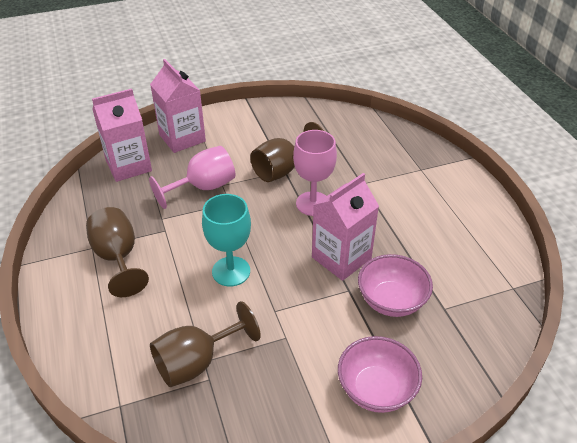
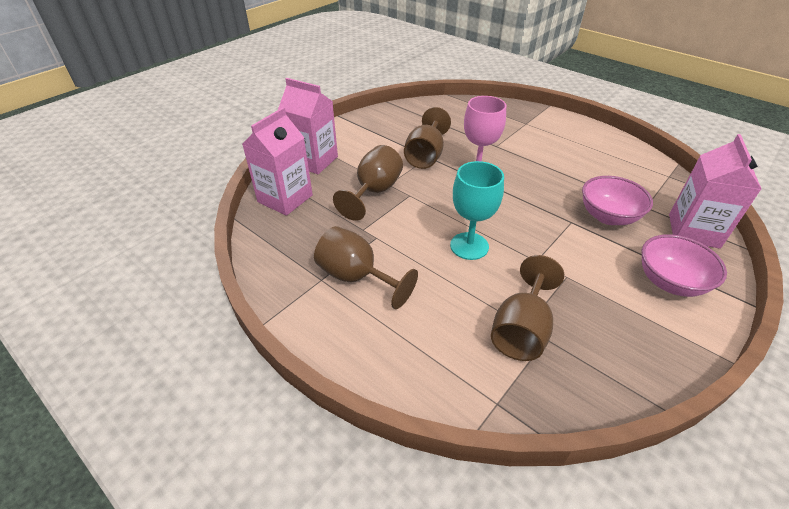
camera: 30 degrees left, 0 degrees up
(203, 187) = (374, 191): pink goblet -> brown goblet
(341, 258) = (540, 201): pink carton -> pink carton (693, 231)

